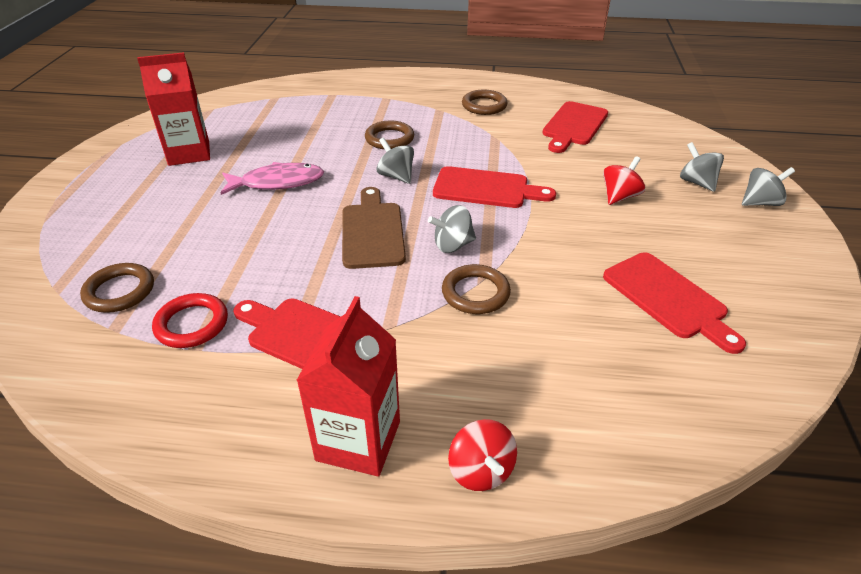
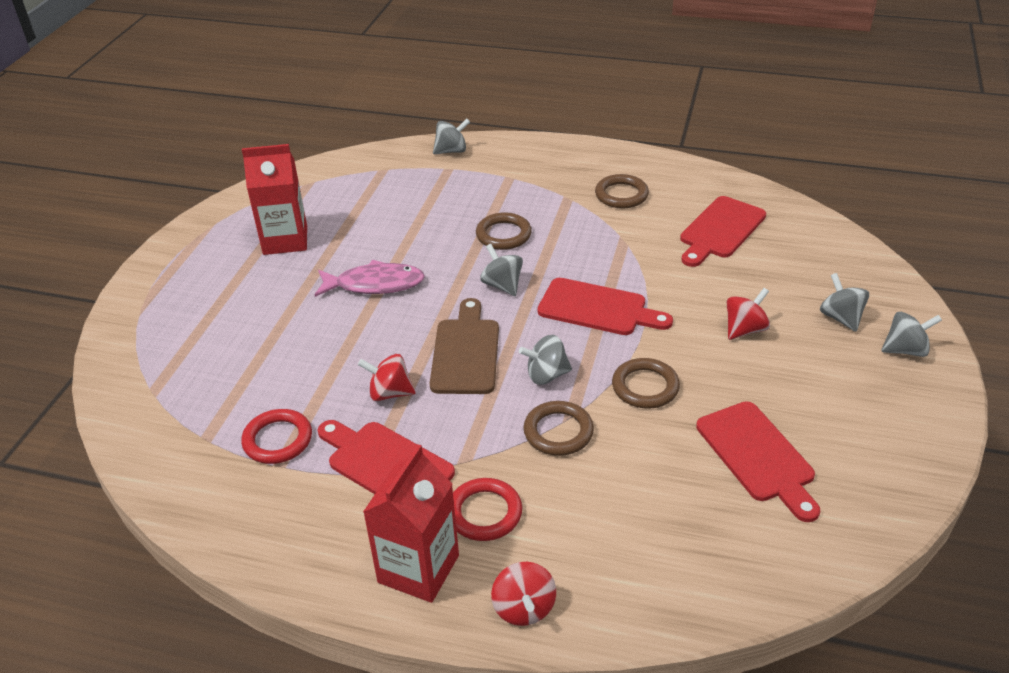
camera: 10 degrees right, 0 degrees up
(119, 291) = (212, 399): brown ring -> brown ring (645, 387)
(303, 272) = (389, 393): none -> red spinning top
(333, 82) = (451, 151): none -> grey spinning top
(418, 375) = (484, 513): none -> red ring

